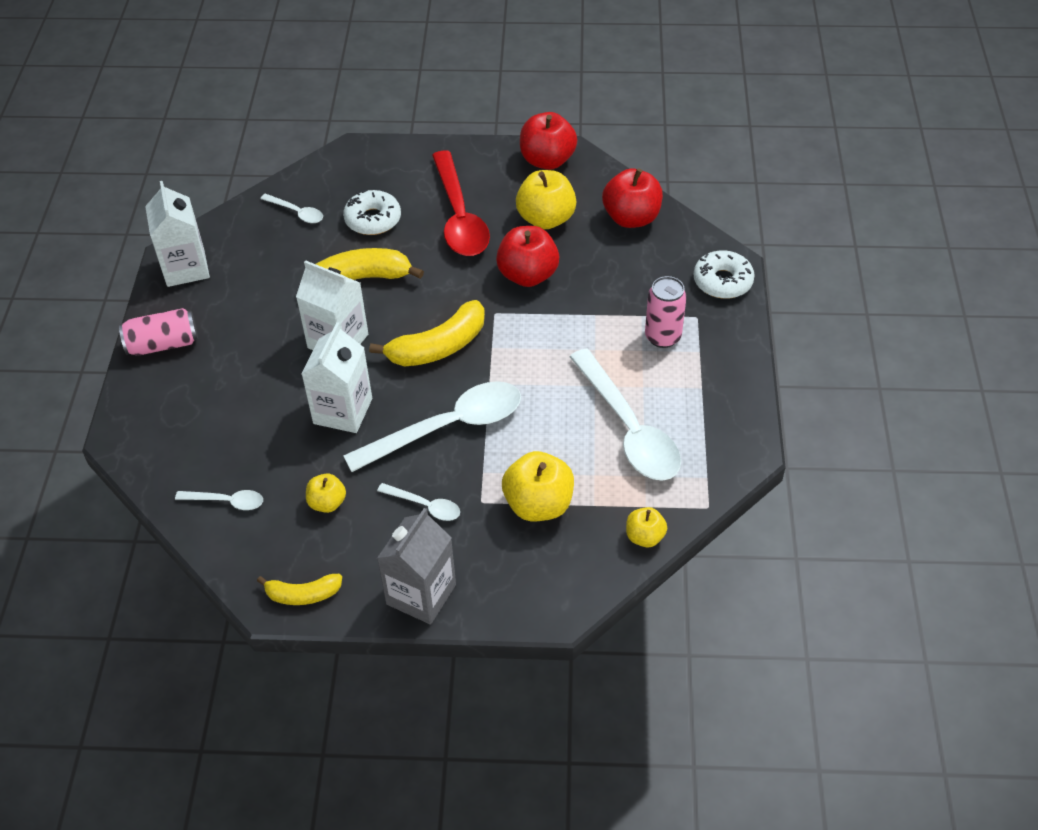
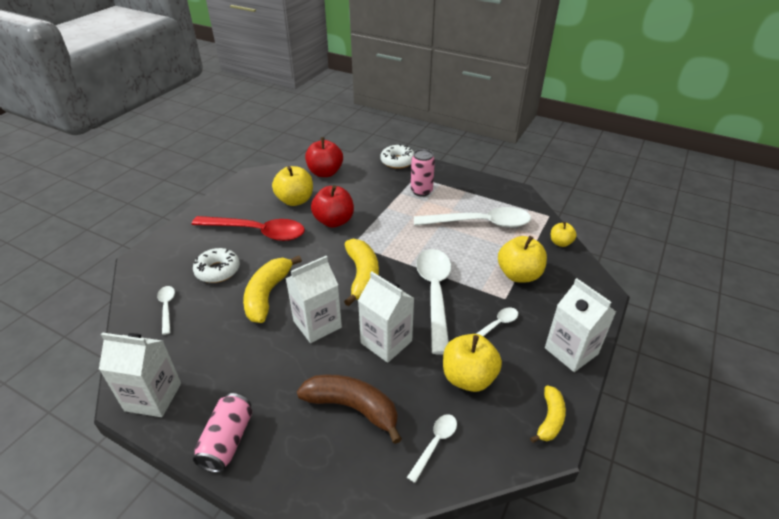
camera: 65 degrees left, 10 degrees down
(240, 418) = (352, 407): none -> brown banana
(296, 212) = (167, 307): white spoon -> white spoon turned 75 degrees counterclockwise
(327, 503) = (468, 377): yellow apple -> yellow apple, size x1.78
(421, 594) = (571, 351): grey carton -> white carton
(547, 160) = (248, 185): red apple -> none

